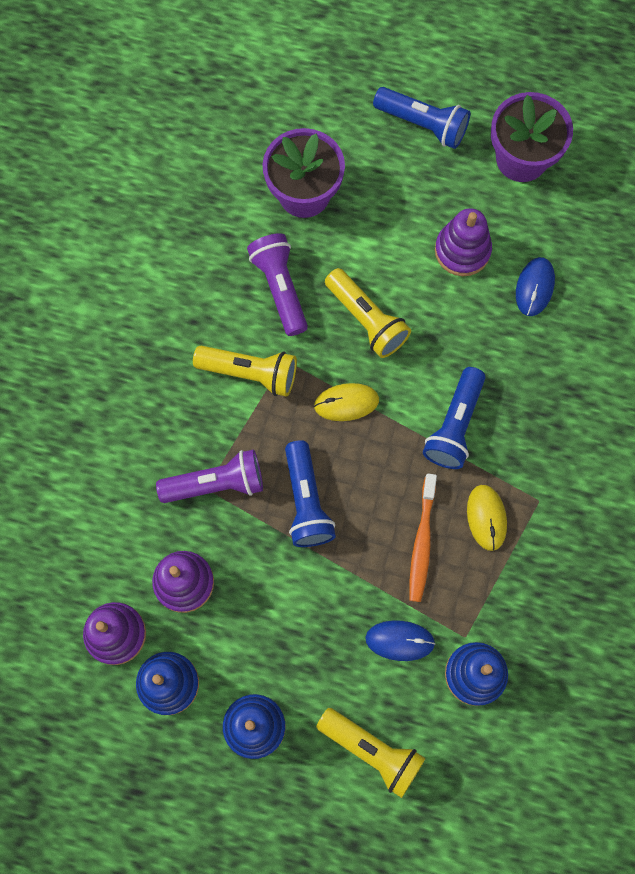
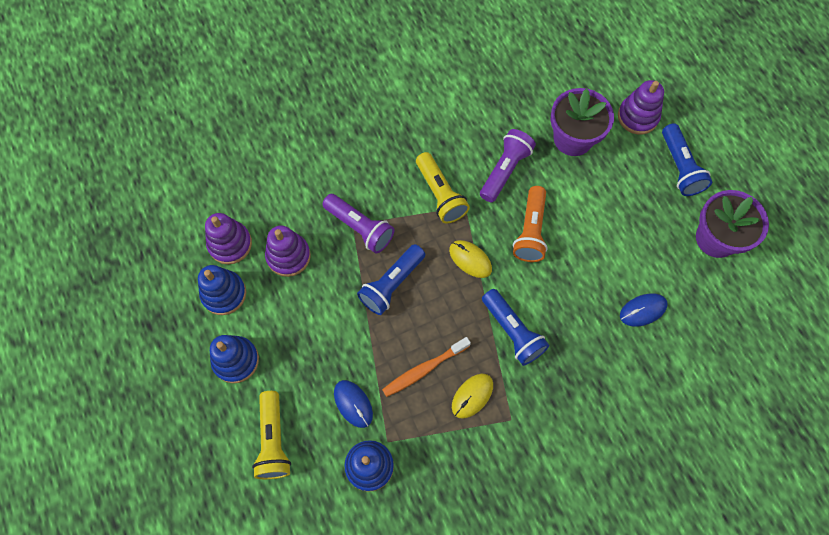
camera: 50 degrees right, 5 degrees down
(366, 320) = (530, 231): yellow flashlight -> orange flashlight
(454, 425) = (512, 331): blue flashlight -> blue flashlight turned 105 degrees counterclockwise
(462, 250) = (624, 250): purple stacking toy -> purple stacking toy (638, 116)

